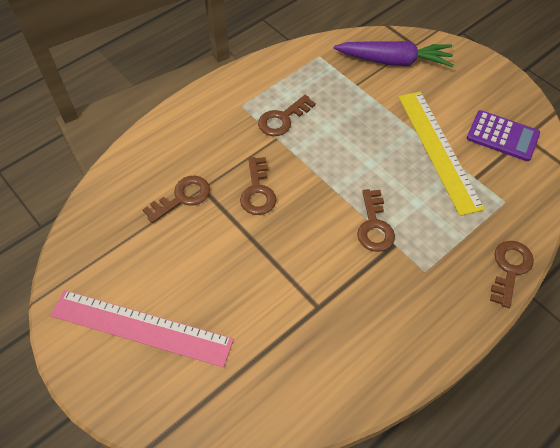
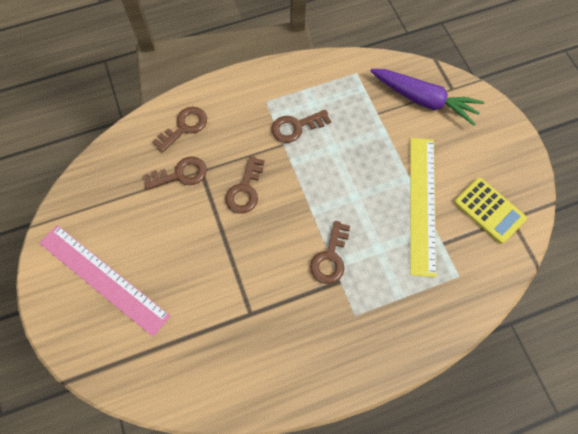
camera: 20 degrees right, 10 degrees up
(502, 136) = (489, 210): purple calculator -> yellow calculator
(510, 269) = (431, 340): brown key -> brown key (184, 127)

